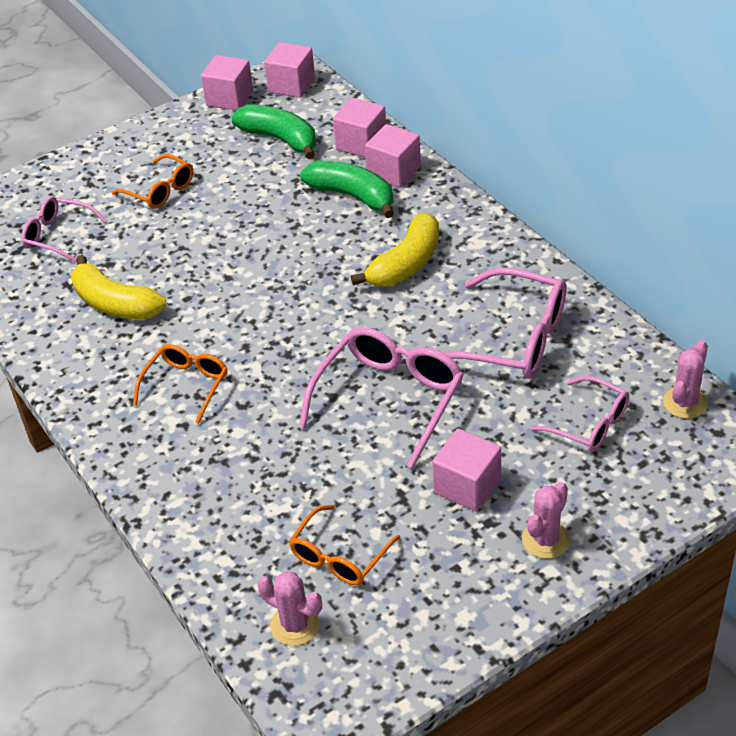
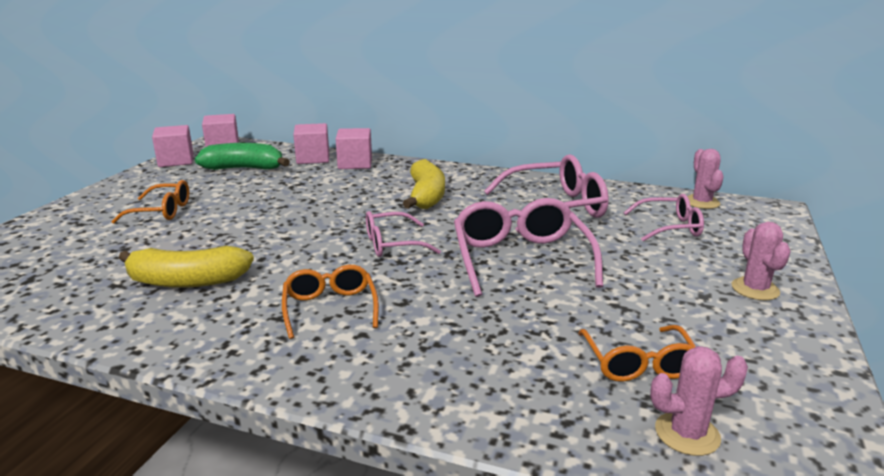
camera: 40 degrees left, 20 degrees down
(59, 235) = (74, 258): pink glasses -> pink glasses (393, 244)
(352, 196) = (339, 179): green banana -> none
(467, 486) = (654, 282): pink cube -> none

